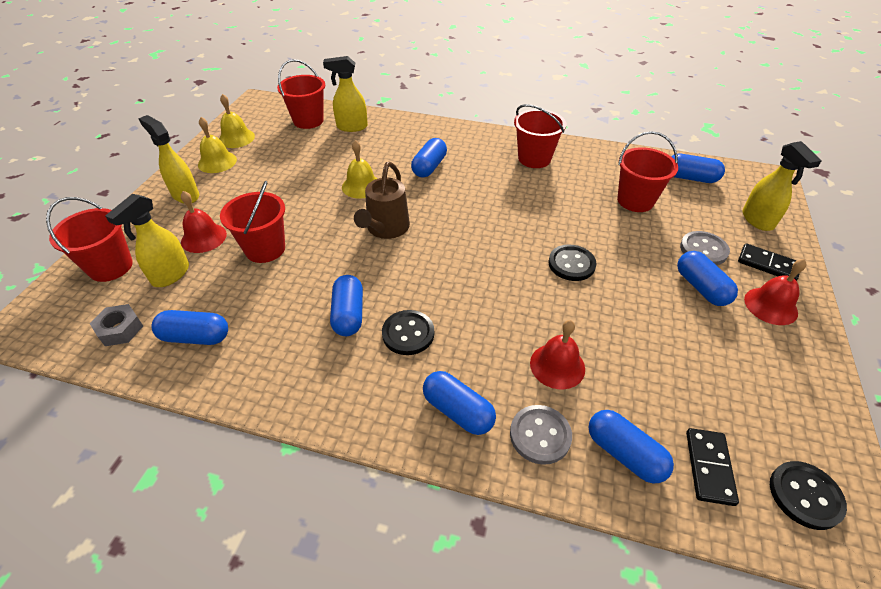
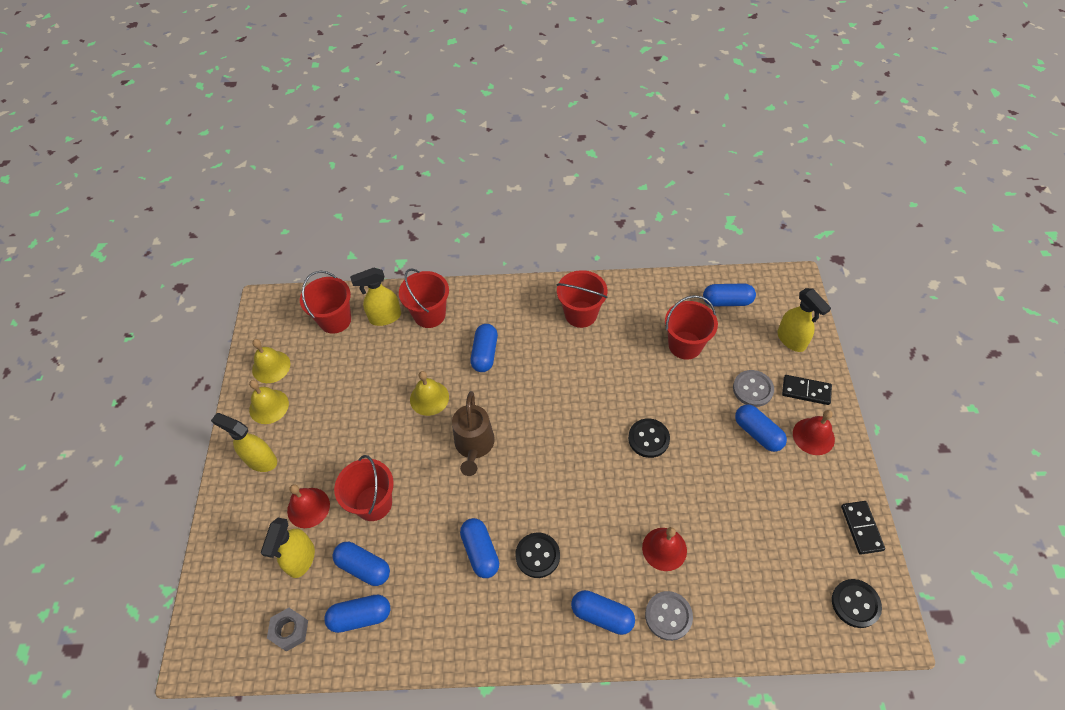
camera: 15 degrees left, 10 degrees up
(110, 267) = (239, 568): red bucket -> red bucket (429, 314)
(624, 454) = (731, 611): blue capsule -> blue capsule (364, 567)
(709, 467) = (790, 602): black domino -> black domino (861, 528)

